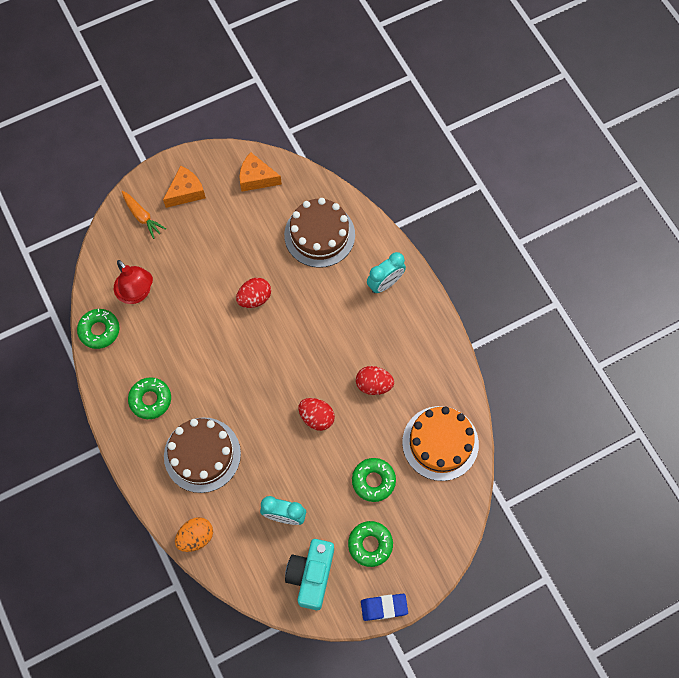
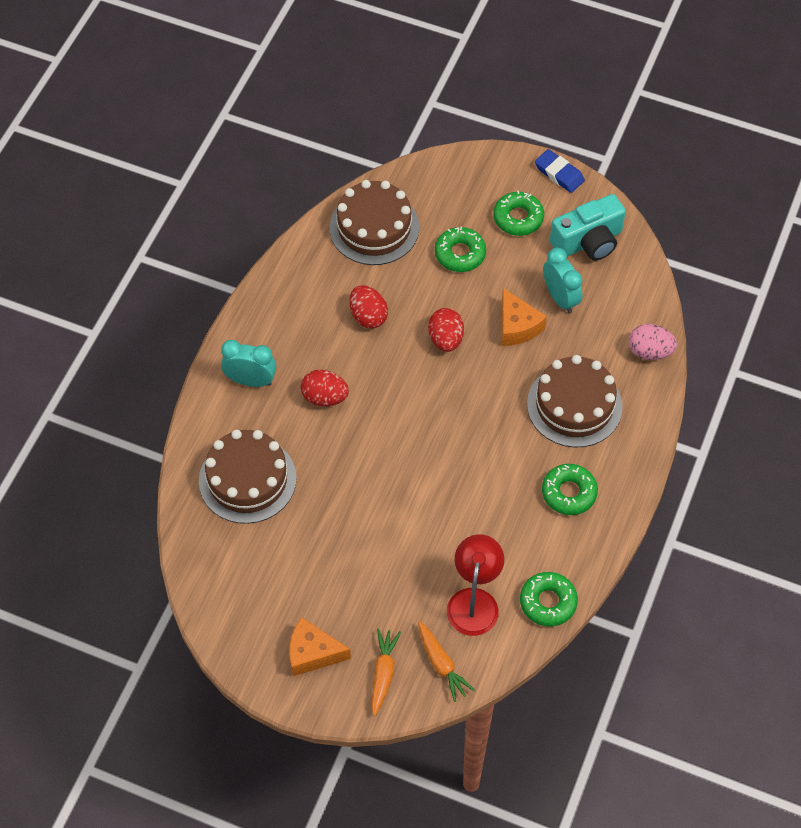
camera: 130 degrees left, 10 degrees down
(119, 248) = (442, 665): none -> orange carrot
(196, 537) = (649, 351): orange egg -> pink egg
(254, 298) = (375, 484): red egg -> red egg (325, 397)
(256, 178) = (231, 594): orange cheese -> orange cheese (517, 326)
(440, 443) = (374, 228): orange cake -> brown cake

